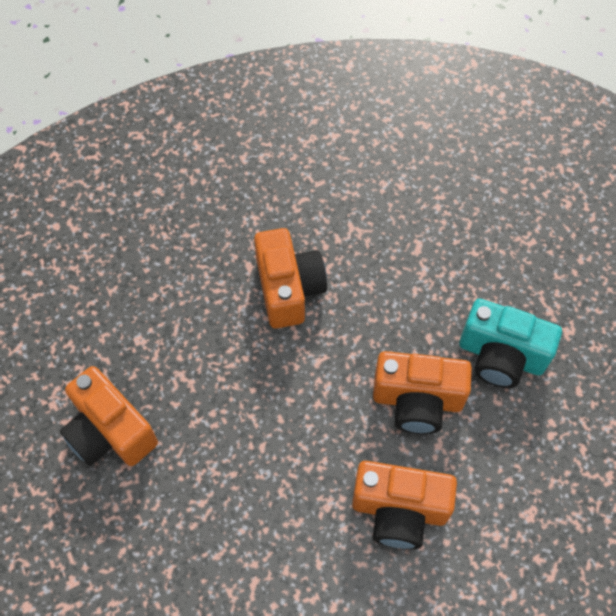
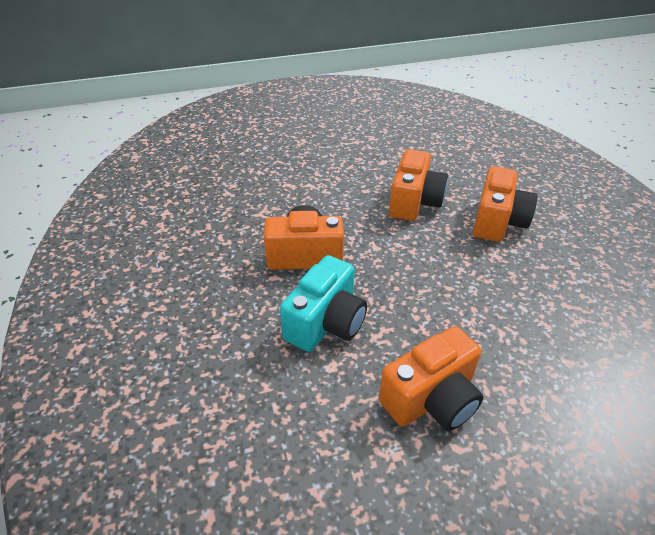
camera: 80 degrees left, 20 degrees down
(501, 356) = (385, 163): turquoise camera -> turquoise camera (326, 323)

